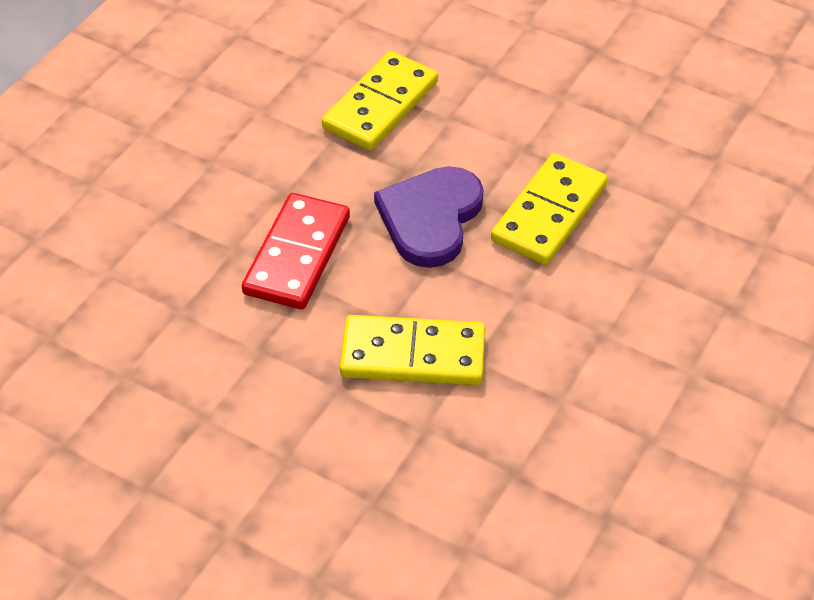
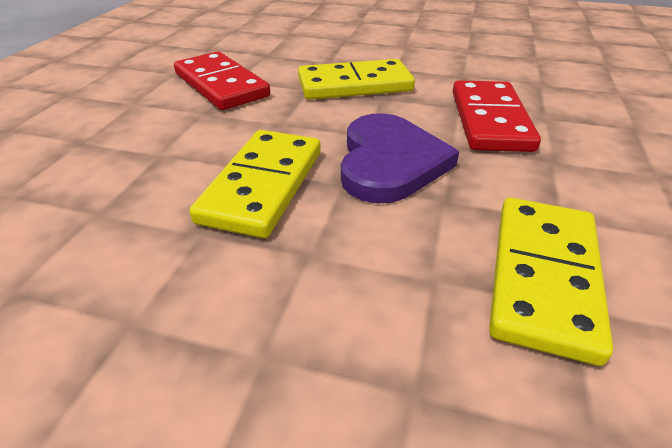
camera: 165 degrees right, 10 degrees down
(584, 391) = (221, 85): none -> red domino

